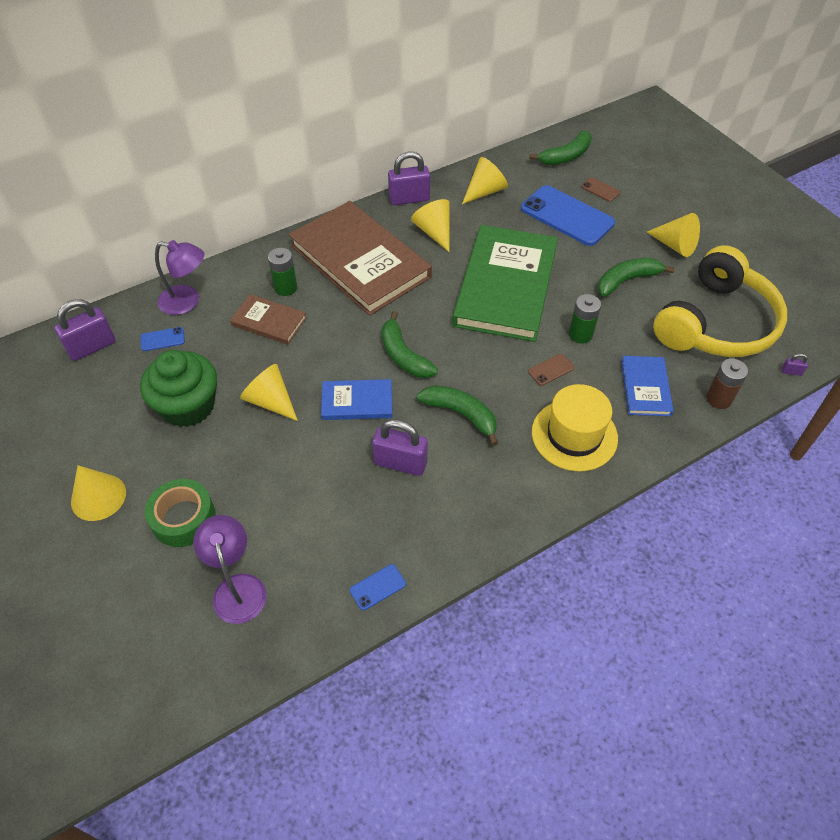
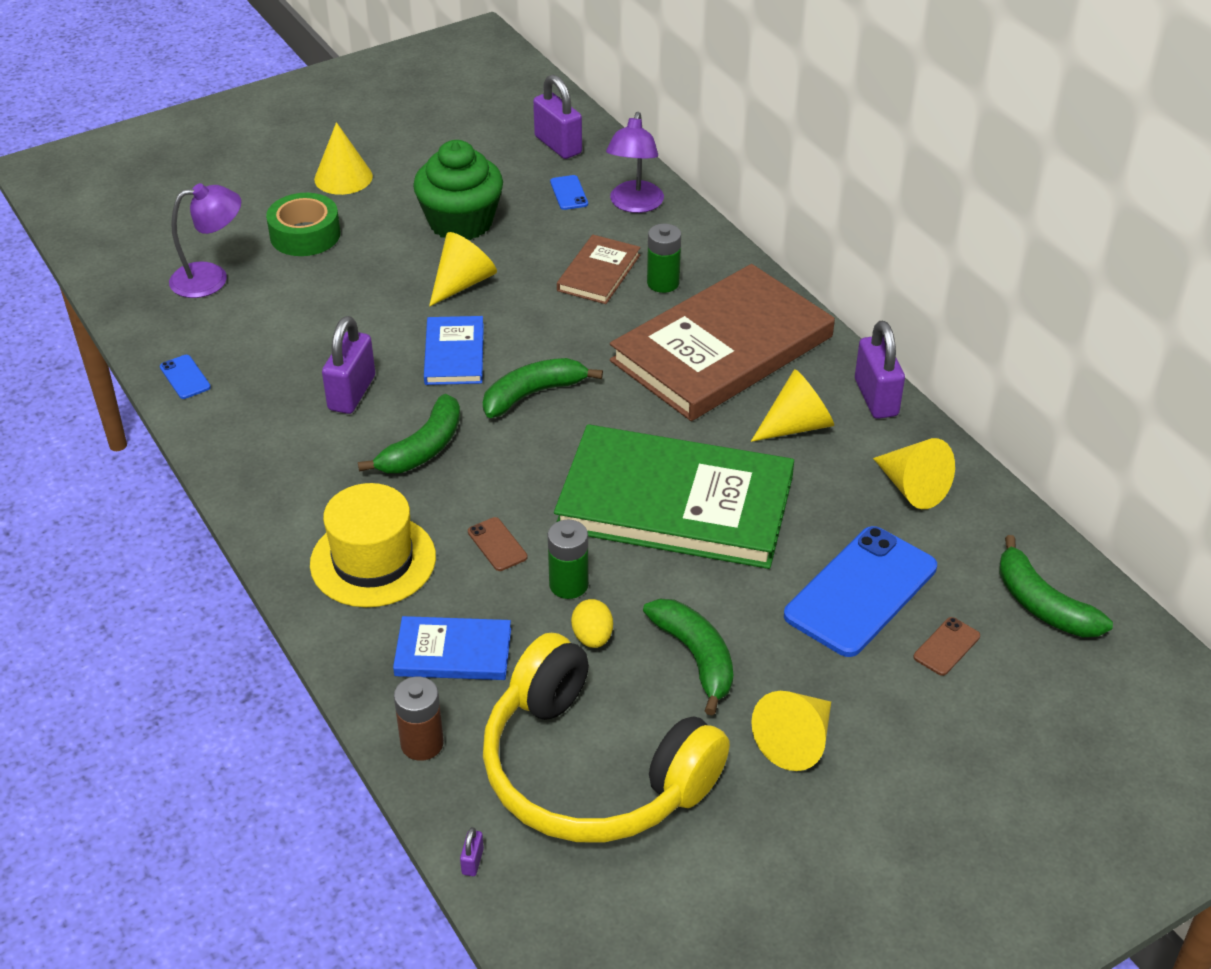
camera: 90 degrees right, 10 degrees down
(620, 323) = (592, 637): none -> yellow egg

